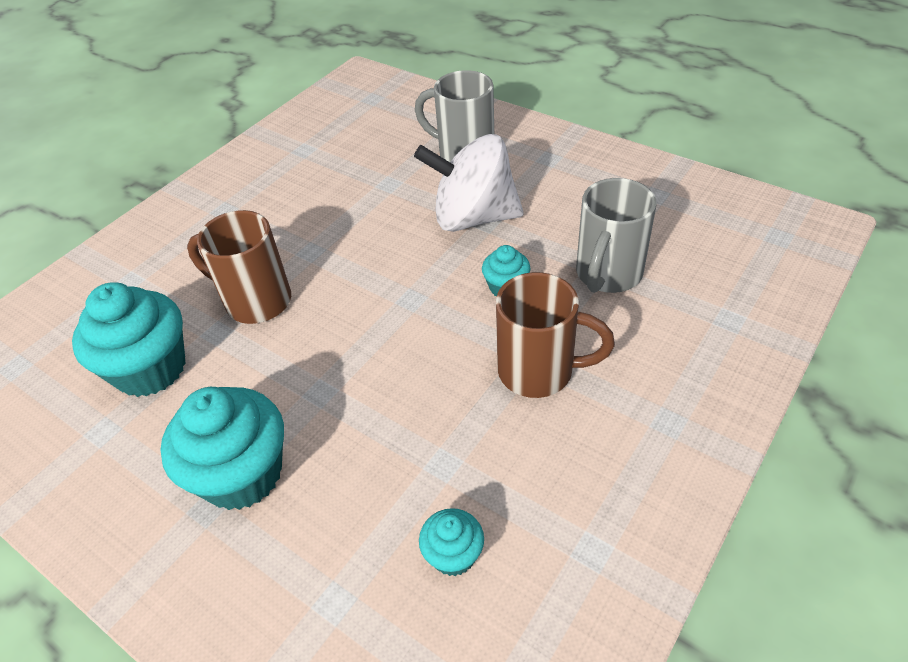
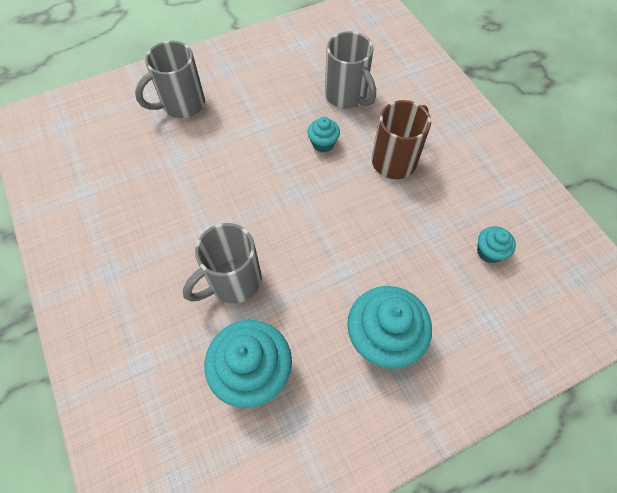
camera: 65 degrees left, 15 degrees up
(255, 301) = (233, 282): brown mug -> grey mug
(473, 217) = (250, 130): white spinning top -> none

